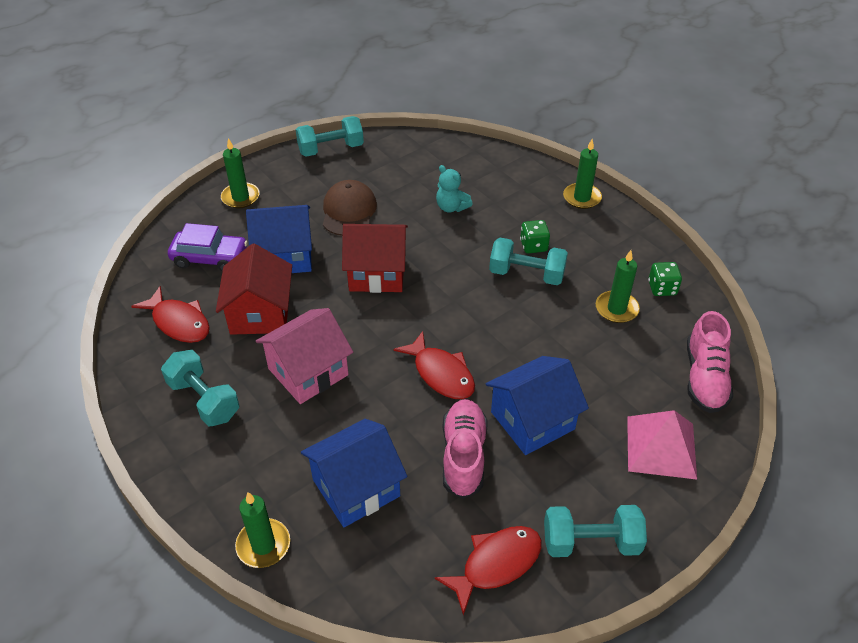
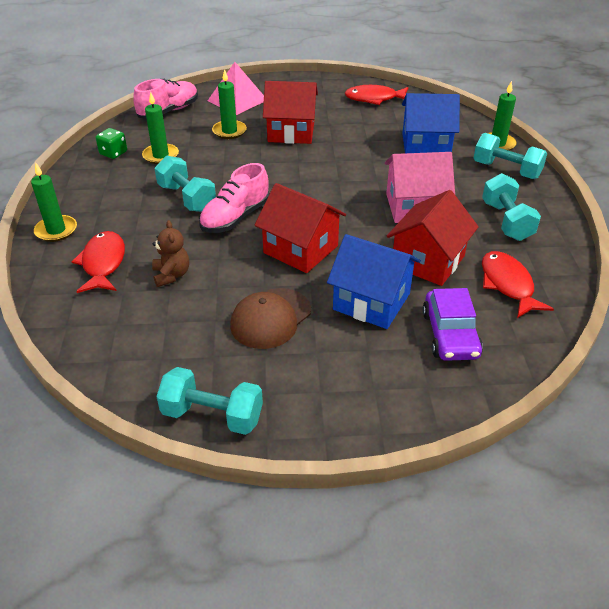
camera: 145 degrees left, 5 degrees down
(210, 258) = (450, 334): purple car -> purple car turned 135 degrees counterclockwise
(240, 197) = (375, 397): green candle -> green candle (229, 131)
(441, 374) = (321, 170): red fish -> red fish (103, 263)
(451, 207) = (171, 275): turquoise teddy bear -> brown teddy bear
(463, 455) = (349, 134): pink shoe -> pink shoe (235, 218)
(532, 420) = (291, 132): blue house -> red house
(533, 246) = (152, 213): green dice -> none
(591, 542) = (319, 89): turquoise dumbbell -> turquoise dumbbell (506, 170)

